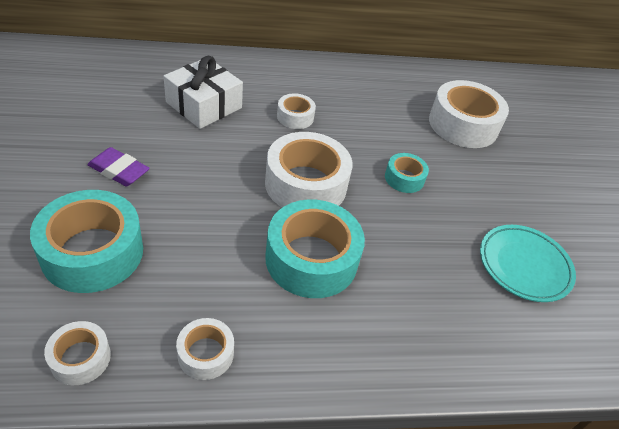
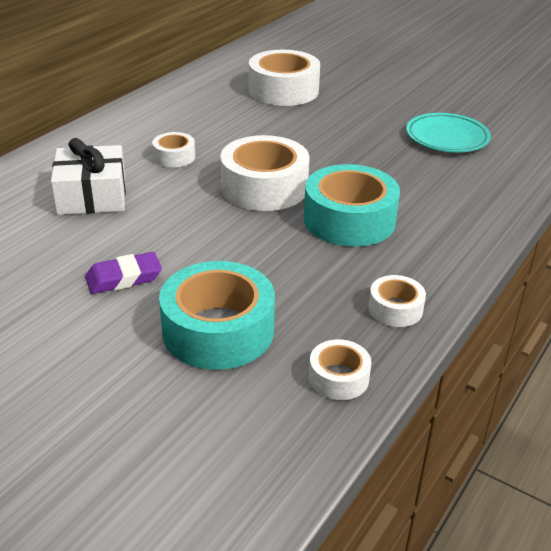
camera: 45 degrees left, 10 degrees down
(404, 178) = (311, 142): turquoise tape -> none

